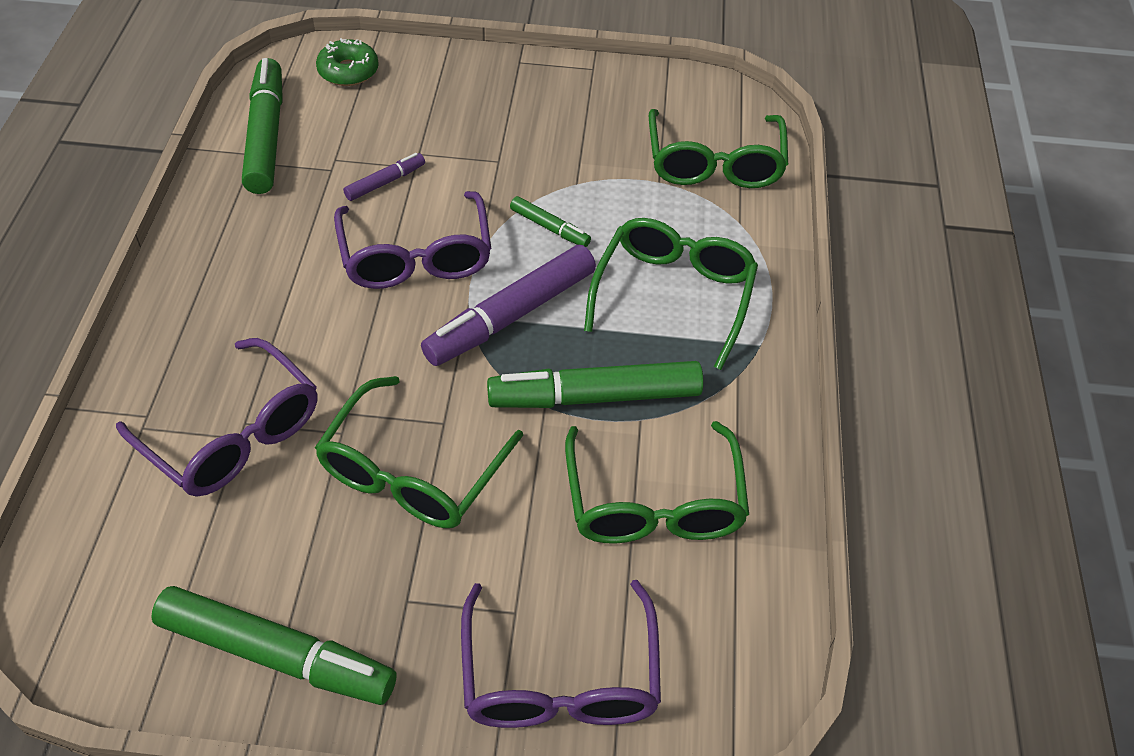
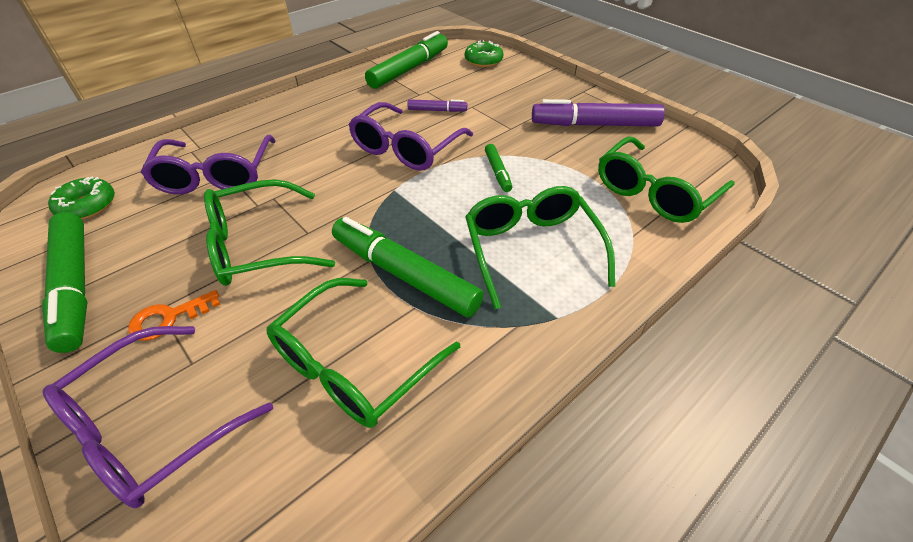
camera: 45 degrees right, 5 degrees down
(122, 580) = (87, 206): none -> green donut
(432, 599) = (169, 318): none -> orange key
(511, 316) = (415, 203): purple marker -> purple marker (594, 125)
(673, 295) = (531, 249): green glasses -> green glasses turned 75 degrees counterclockwise

